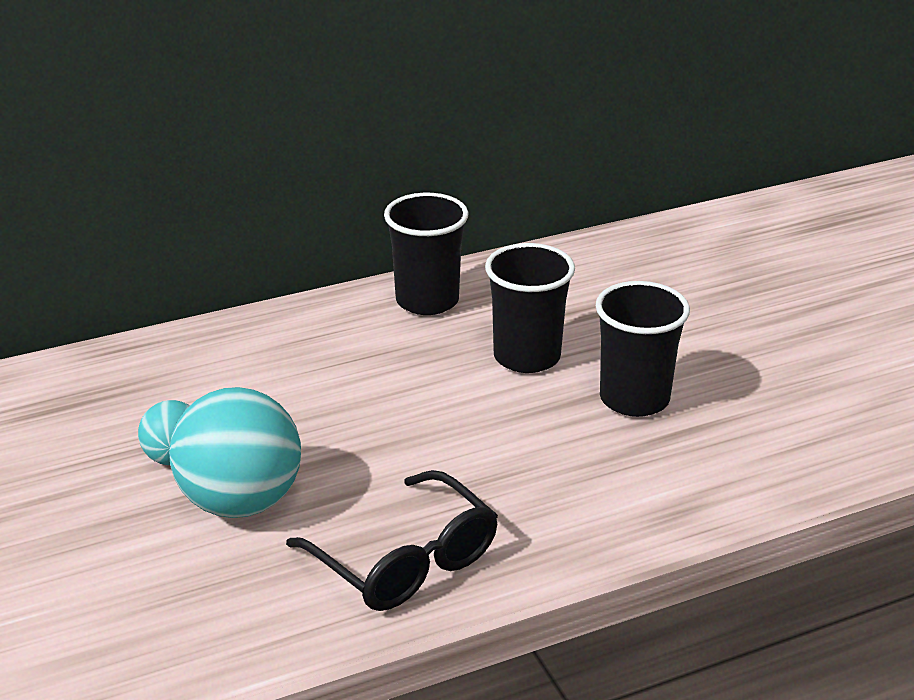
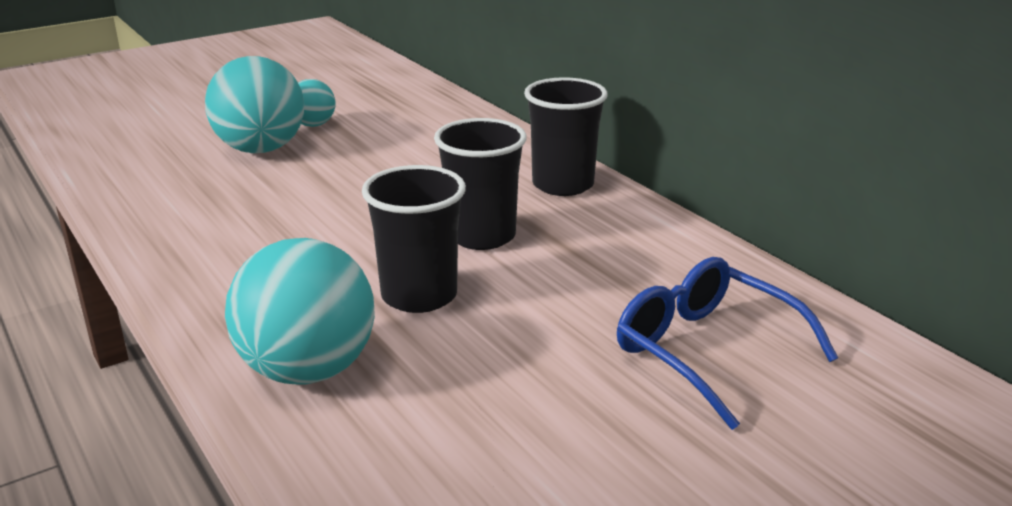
camera: 80 degrees right, 5 degrees down
(405, 561) = (180, 209): black glasses -> none
(728, 279) = (706, 351): none -> blue glasses
(751, 462) = (308, 370): none -> turquoise ball

